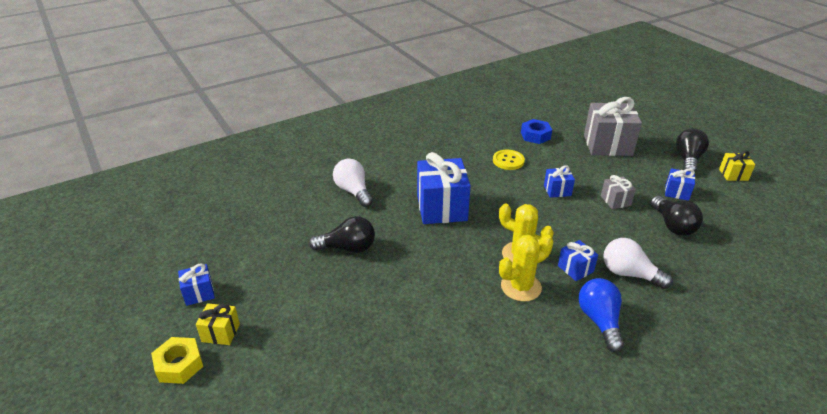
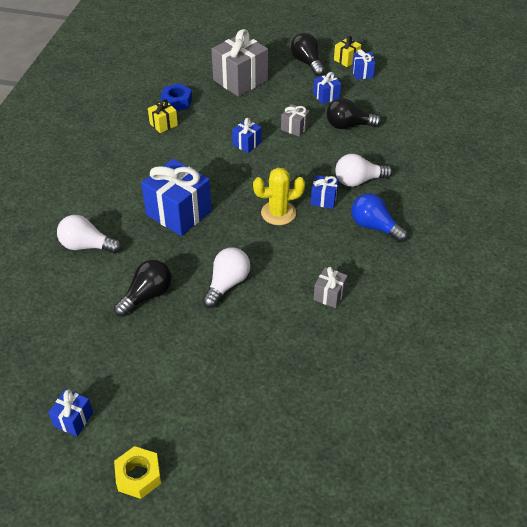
camera: 45 degrees left, 10 degrees up
(221, 333) = (137, 430): yellow gift -> yellow gift (163, 124)
(412, 279) = (227, 284): none -> white light bulb
(485, 347) = (329, 295): none -> grey gift
(508, 161) = (181, 138): yellow button -> none
(521, 287) = (305, 237): yellow cactus -> none
(672, 225) = (348, 125): black light bulb -> black light bulb turned 150 degrees clockwise
(739, 192) = (362, 73): none -> blue gift

